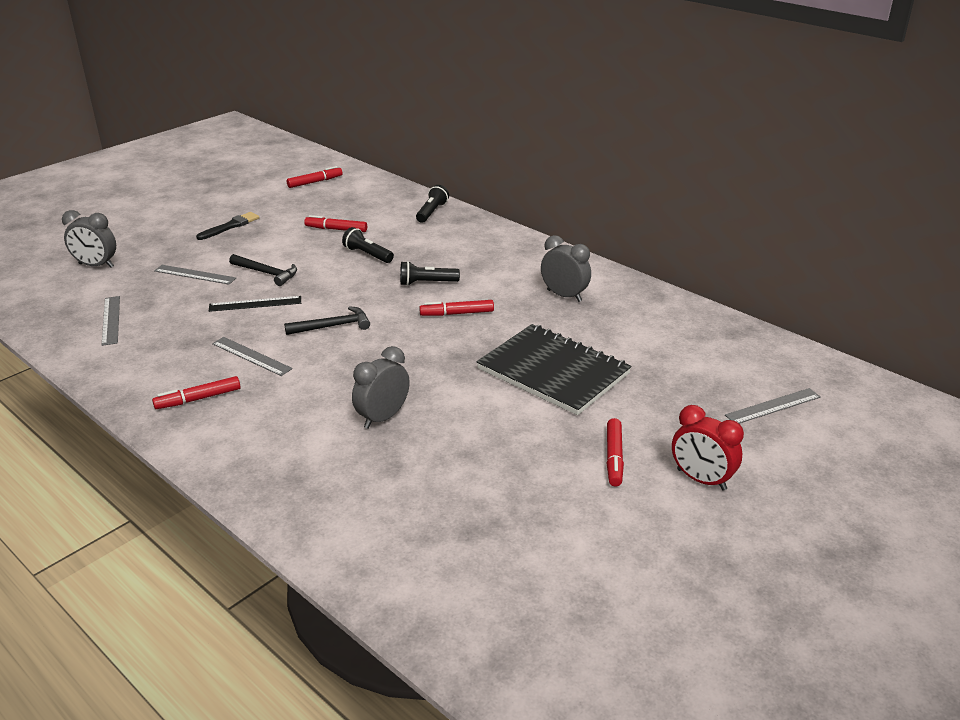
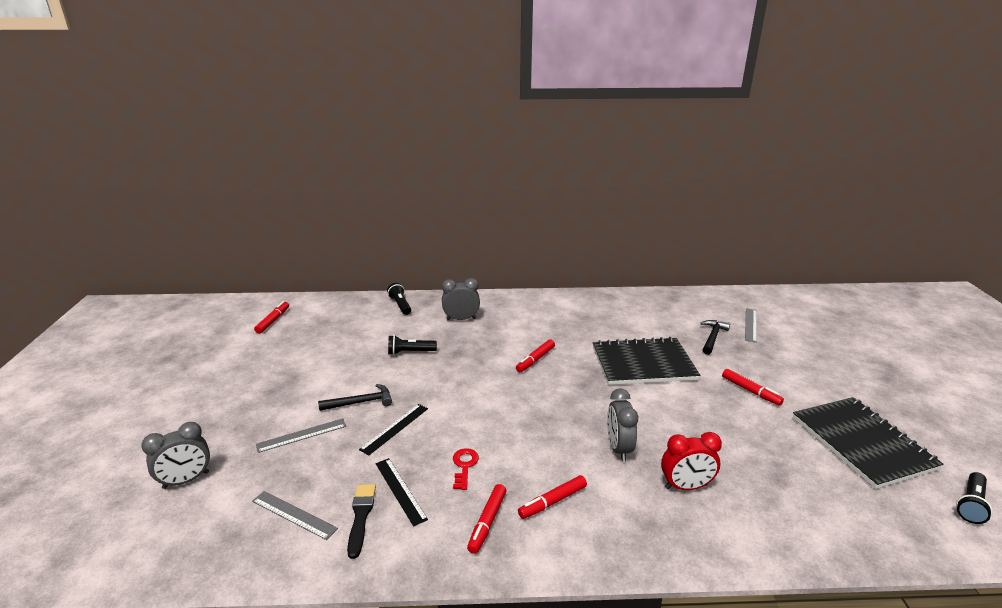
camera: 45 degrees left, 5 degrees down
(187, 345) = (400, 490): none -> black ruler
(230, 226) = (261, 384): black brush -> black brush (361, 516)
(251, 356) = (464, 466): grey ruler -> red key
(333, 326) = (479, 411): black hammer -> black hammer (712, 337)
(336, 229) = (355, 346): red marker -> red marker (553, 501)
(427, 283) = (483, 351): black flashlight -> black flashlight (971, 504)
(564, 296) = (569, 319): grey clock -> grey clock (461, 319)
(631, 572) = (862, 443): none -> black notebook
(701, 479) = (796, 377): red clock -> red clock (686, 486)

